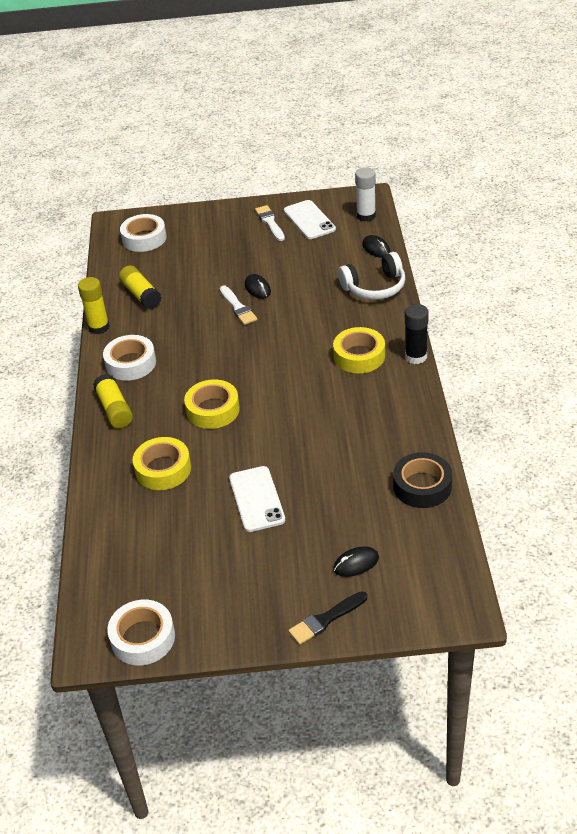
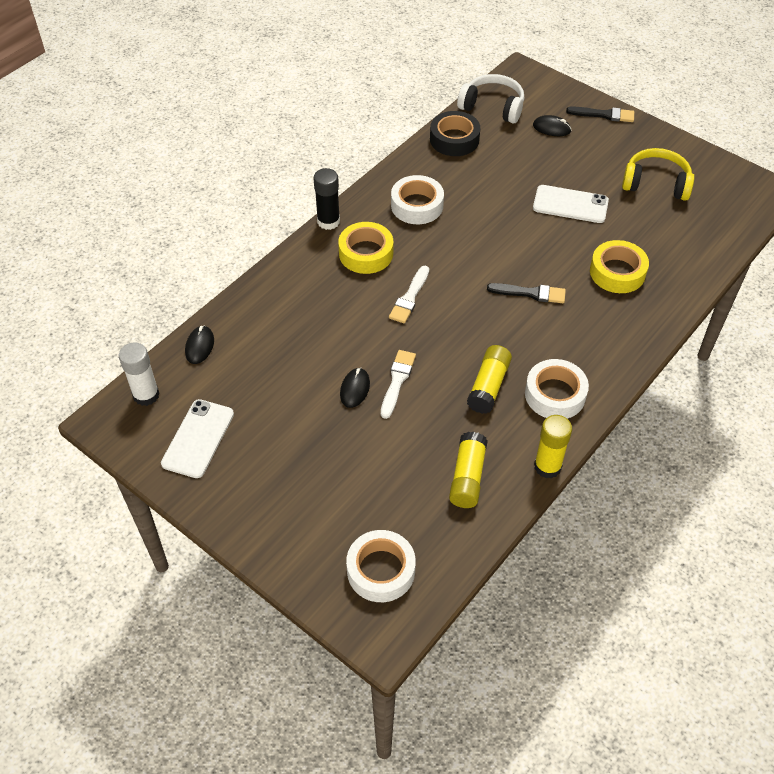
camera: 140 degrees left, 10 degrees up
(114, 409) = (611, 355): yellow glue stick -> yellow glue stick (488, 386)
(143, 638) = (728, 175): white tape -> white tape (417, 205)
(203, 575) = (656, 183): none -> yellow headphones
(213, 410) = (530, 293): yellow tape -> black brush
(257, 499) = (570, 204): white phone -> white phone turned 75 degrees clockwise
(270, 222) = (235, 471): white brush -> white brush (409, 297)
(374, 287) = (263, 306): white headphones -> white headphones (492, 107)

